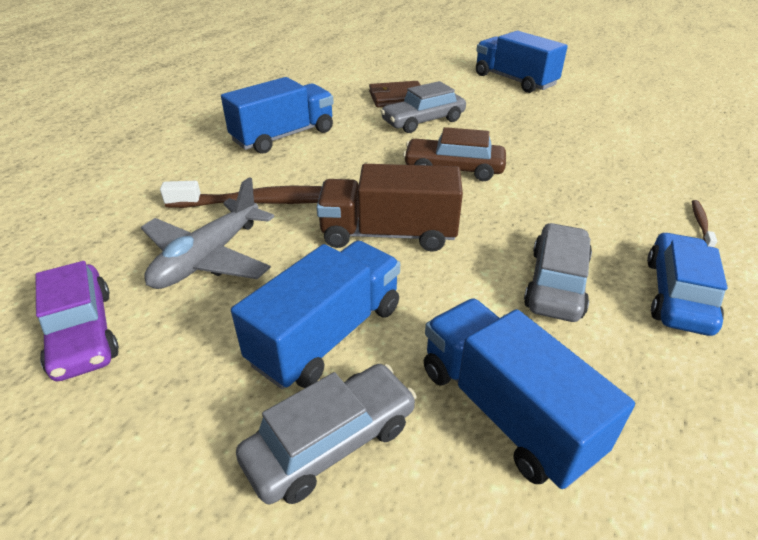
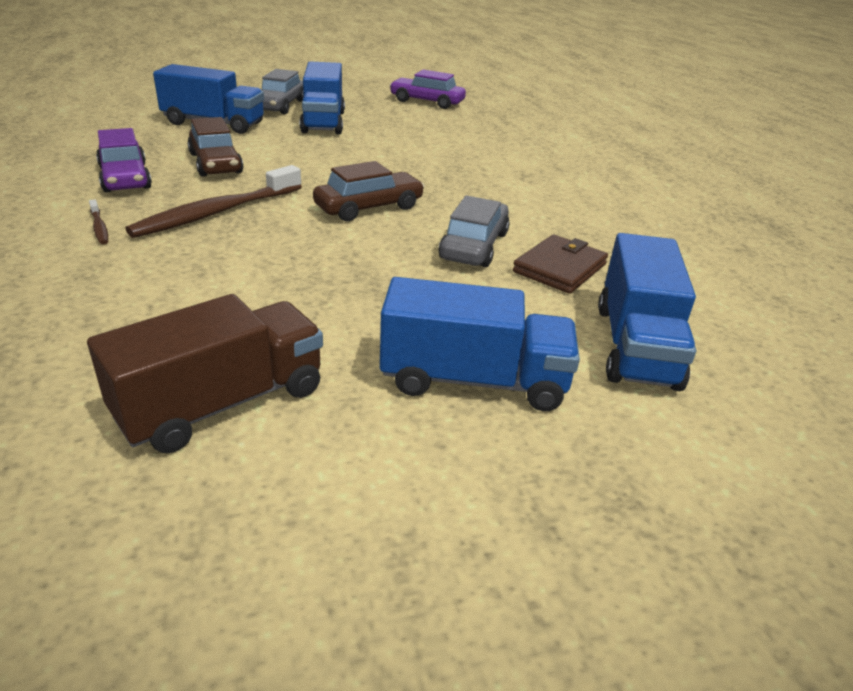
camera: 135 degrees right, 5 degrees down
(208, 258) = (432, 126): grey plane -> none
(263, 202) = (461, 150): brown toothbrush -> brown toothbrush (217, 213)
(283, 136) = (555, 189): blue truck -> blue truck (635, 345)
(388, 234) = (353, 157): brown truck -> brown truck (222, 403)
(556, 283) = (216, 163): grey car -> brown car
(677, 294) = (125, 178): blue car -> purple car

